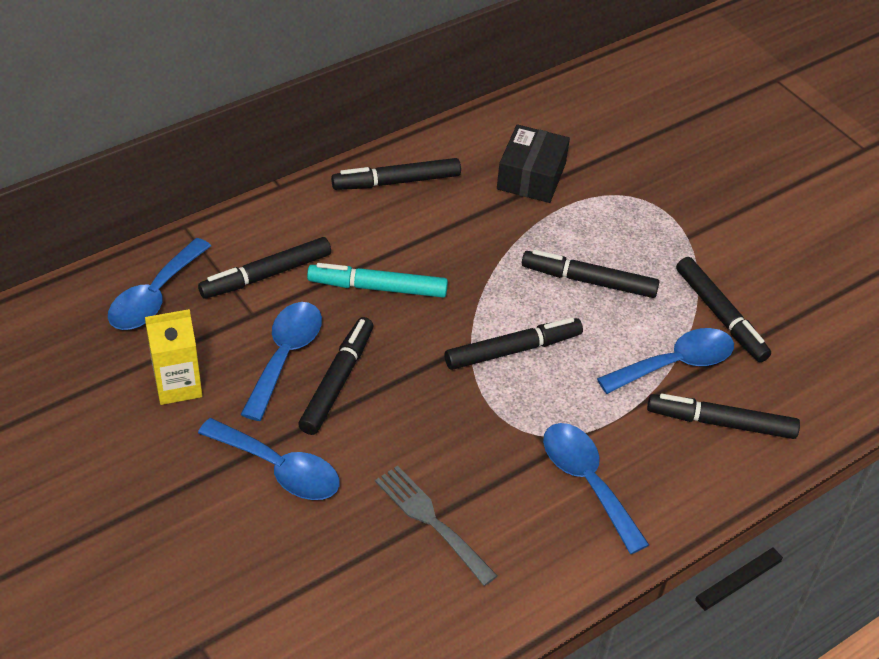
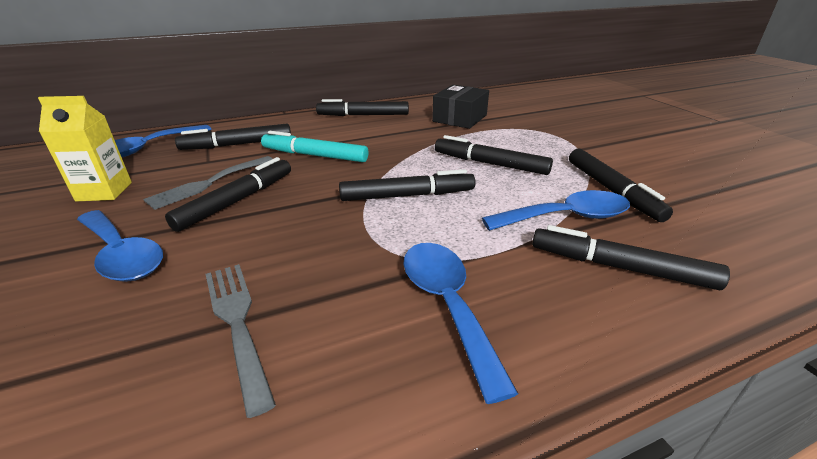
camera: 15 degrees right, 15 degrees down
(285, 355) = (209, 183): blue spoon -> grey fork

